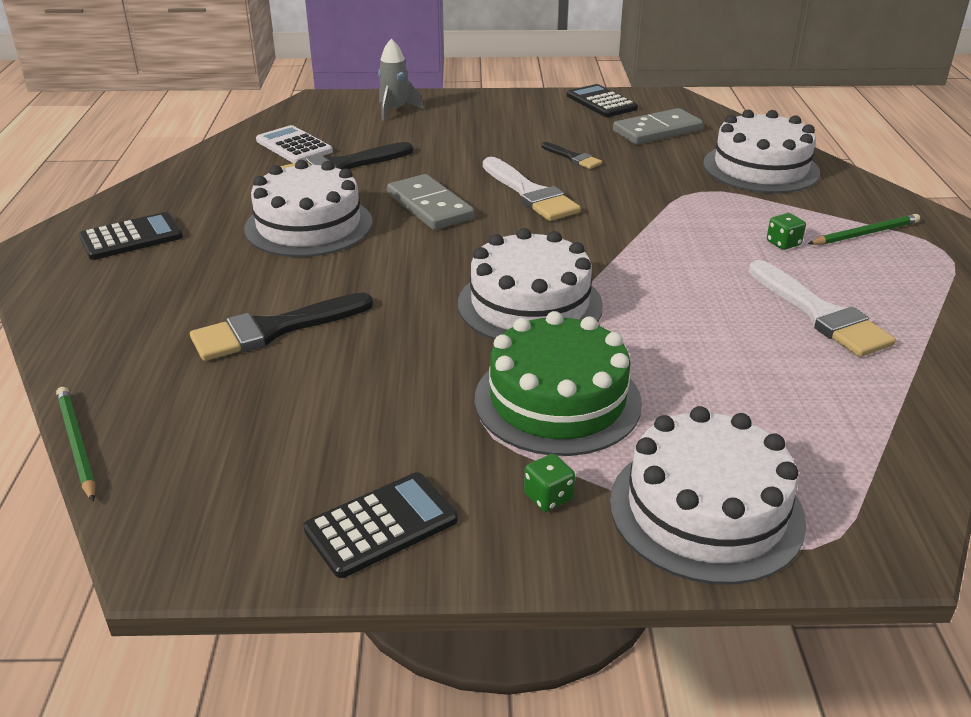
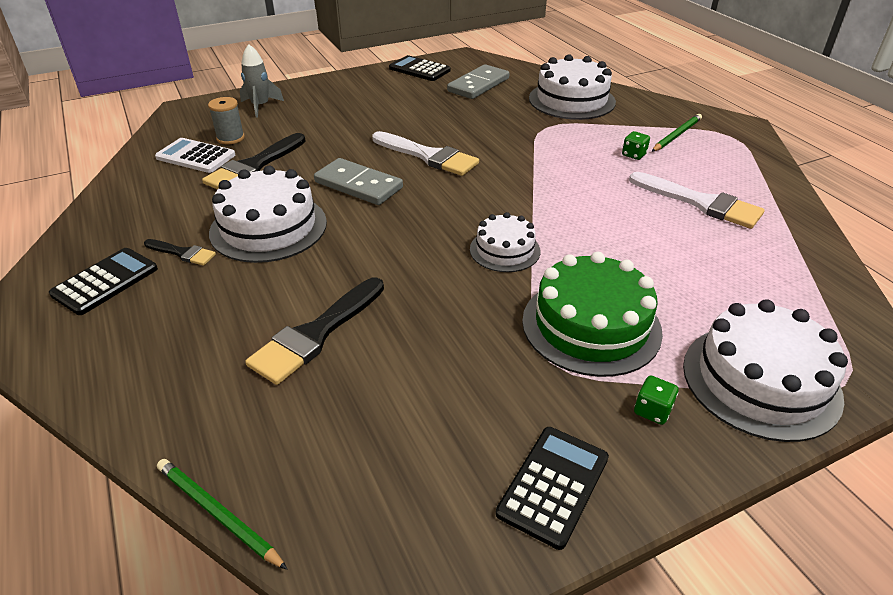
camera: 25 degrees left, 5 degrees up
(340, 135) = (230, 138): none -> grey spool
(530, 304) = (505, 250): white cake -> white cake, size x0.59
(573, 158) = (436, 119): black brush -> black brush (183, 253)

